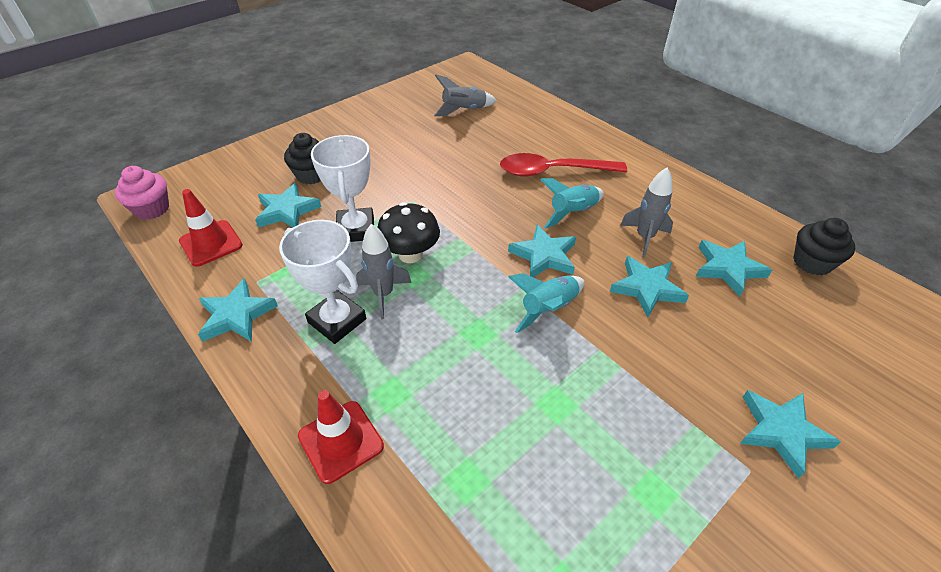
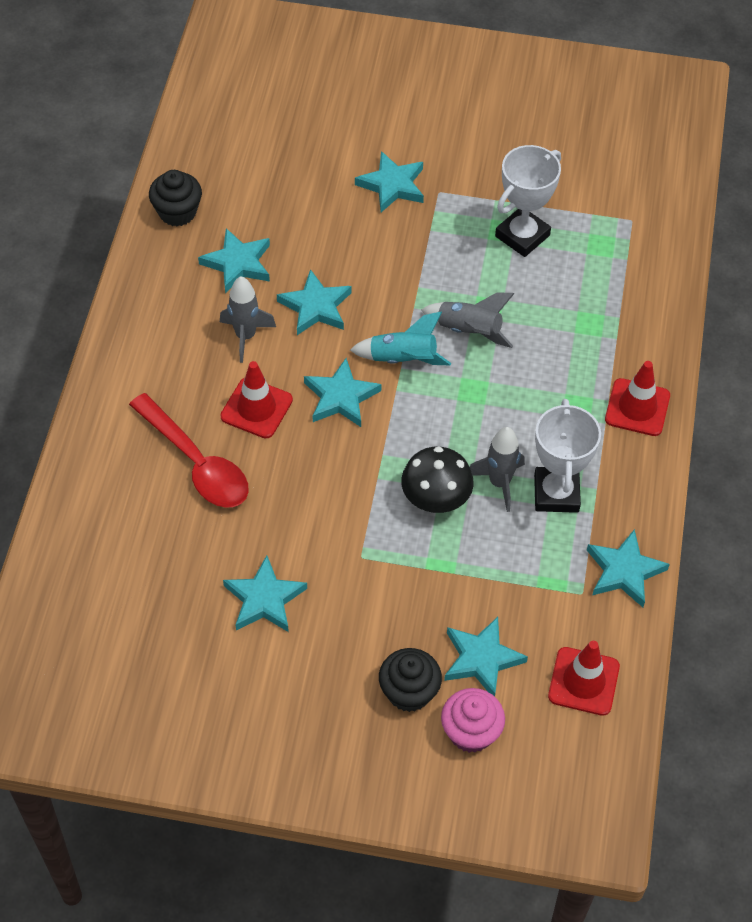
camera: 130 degrees left, 10 degrees up
(152, 209) = (603, 796): pink cupcake -> pink cupcake (471, 732)
(356, 229) = (447, 571): white trophy -> white trophy (522, 236)
(432, 155) = (264, 599): none -> turquoise star
(464, 110) = (135, 637): grey rocket -> grey rocket (469, 331)
(572, 213) = (256, 408): turquoise rocket -> red traffic cone

